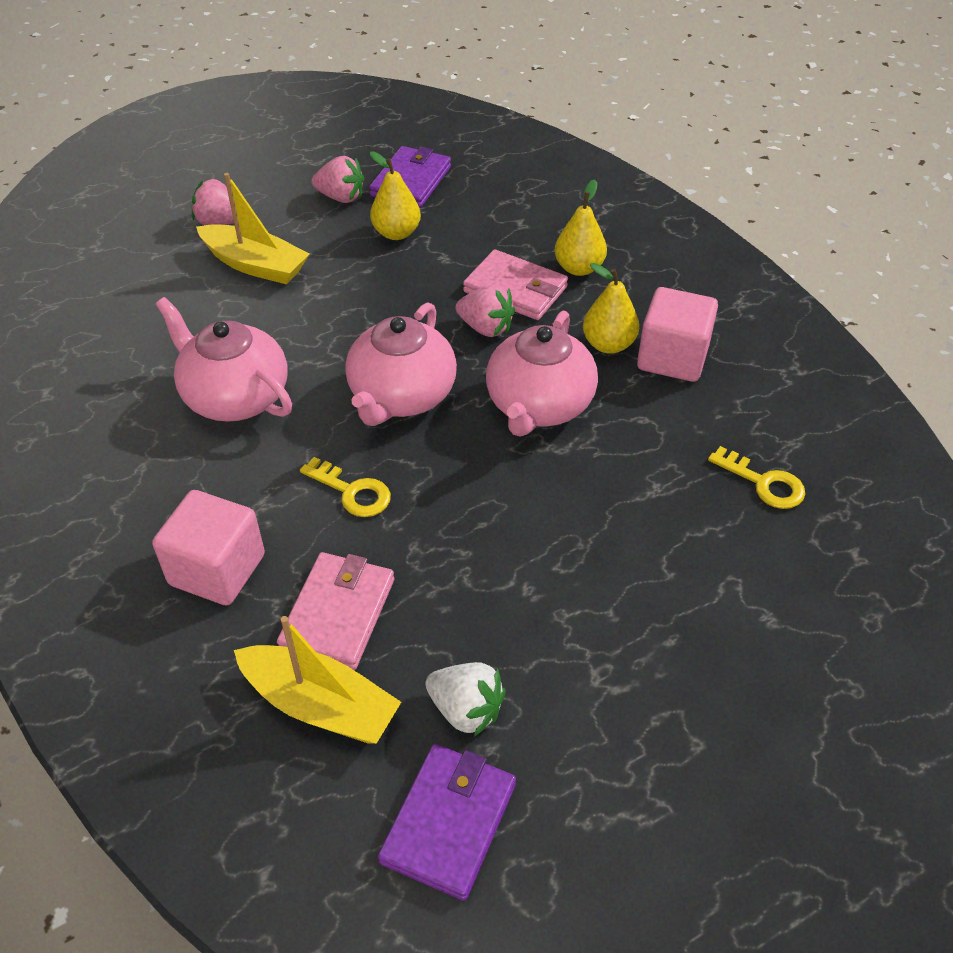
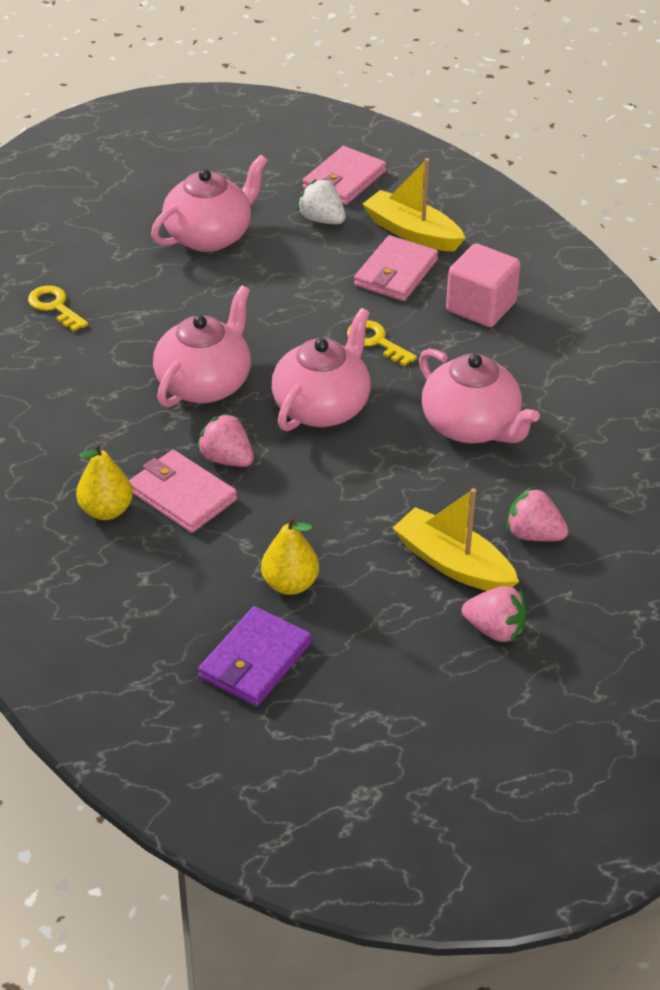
camera: 170 degrees left, 5 degrees down
(341, 197) = (347, 647): pink strawberry -> pink strawberry (533, 535)
(448, 822) = (344, 180): purple wallet -> pink wallet
(608, 344) = (117, 427): yellow pear -> none
(623, 642) = (209, 236): none -> pink teapot
(672, 357) = (66, 408): pink cube -> none

